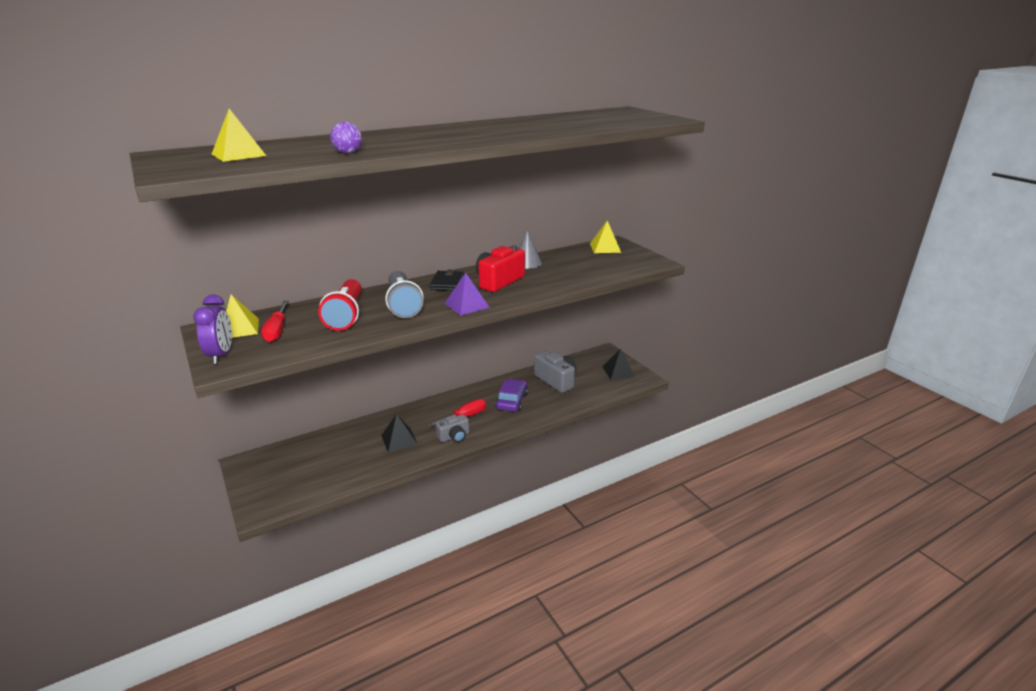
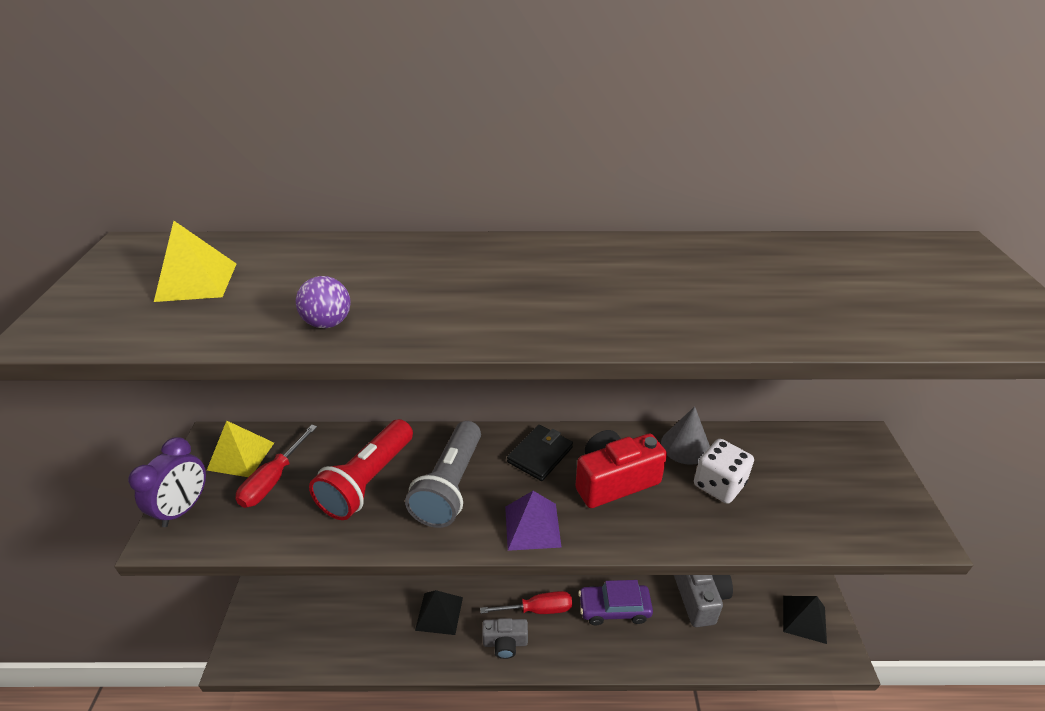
camera: 30 degrees right, 10 degrees up
(511, 401) = (614, 608): purple car -> purple car turned 135 degrees counterclockwise
(555, 270) = (719, 485): none -> white dice
(605, 248) = (839, 451): yellow pyramid -> none

